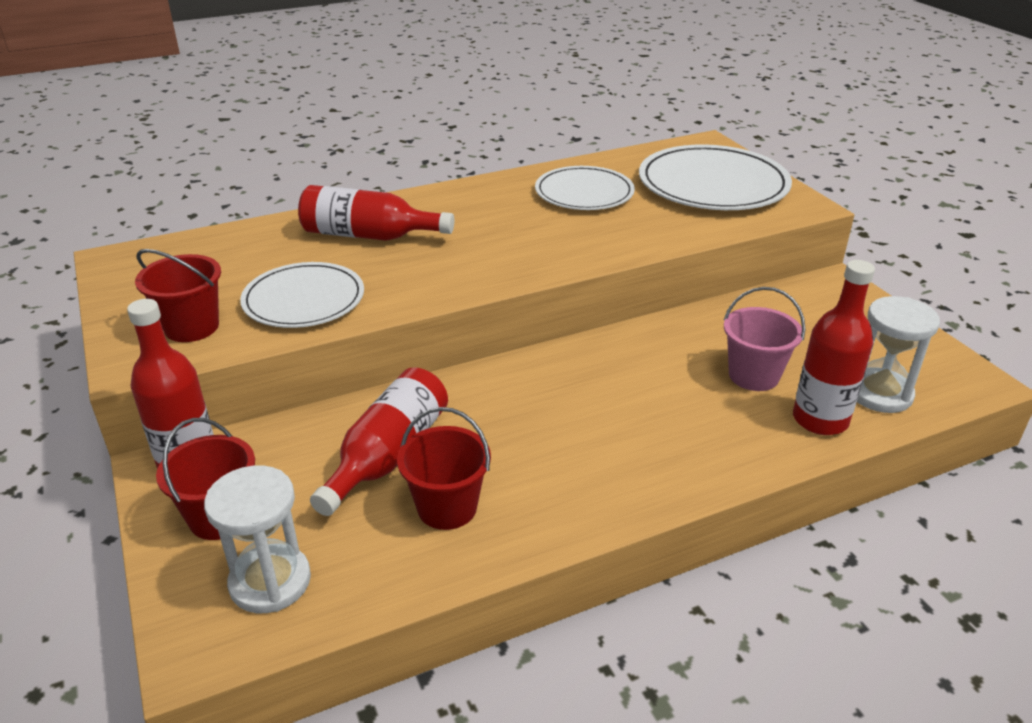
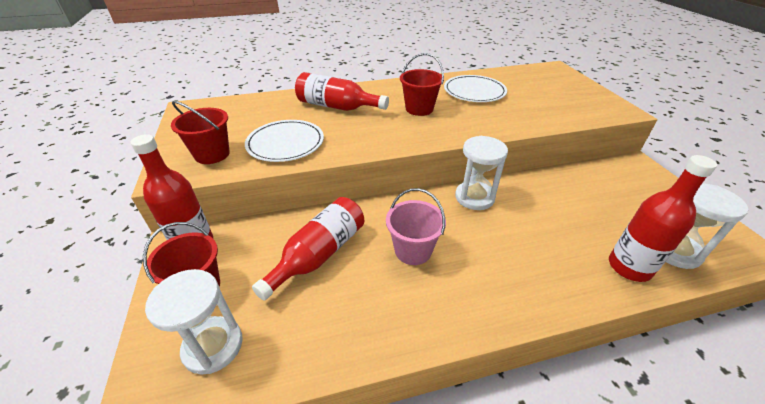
camera: 10 degrees right, 5 degrees up
(447, 507) = (349, 302): red bucket -> red bucket (419, 109)
(603, 354) = (474, 197): none -> white hourglass
(713, 184) = (558, 92): white plate -> none
(753, 375) = (578, 225): pink bucket -> pink bucket (413, 250)

